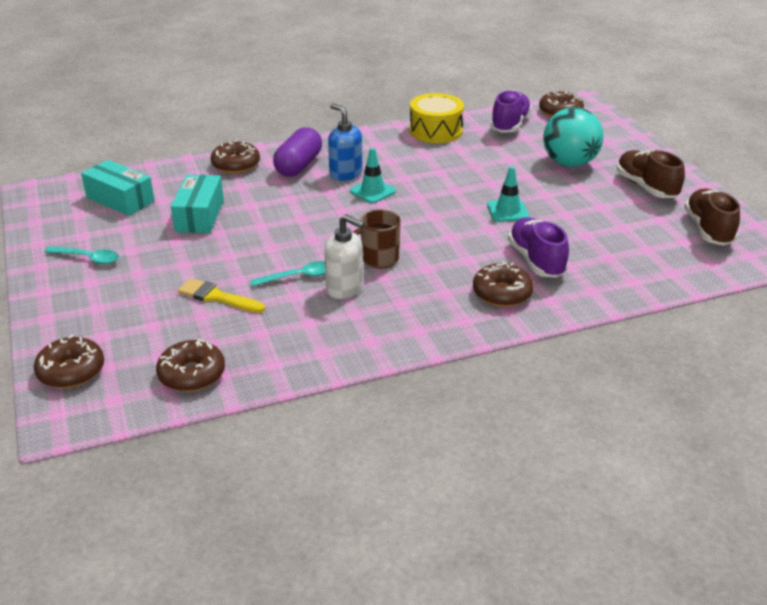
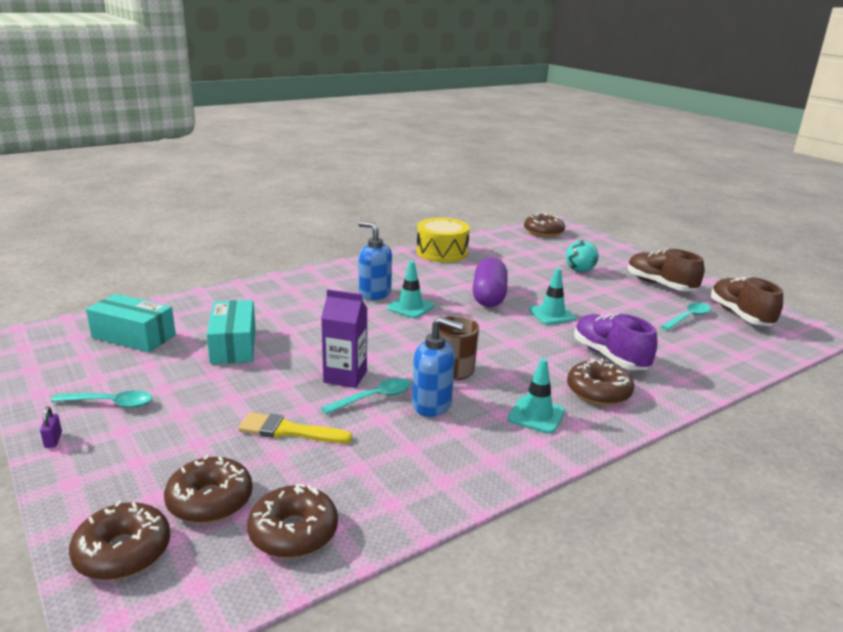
camera: 15 degrees left, 10 degrees down
(41, 283) = (53, 440): none -> purple padlock
(236, 165) = (255, 293): brown donut -> brown donut (210, 500)
(282, 255) = (345, 376): none -> purple carton
(299, 166) = (322, 290): purple capsule -> purple capsule (489, 296)
(345, 288) = (432, 405): white soap dispenser -> blue soap dispenser
(431, 308) = (536, 415): none -> turquoise traffic cone
(510, 124) = (506, 244): purple shoe -> none
(569, 163) = (579, 270): turquoise ball -> turquoise ball, size x0.57
(648, 227) = (688, 318): none -> turquoise spoon

